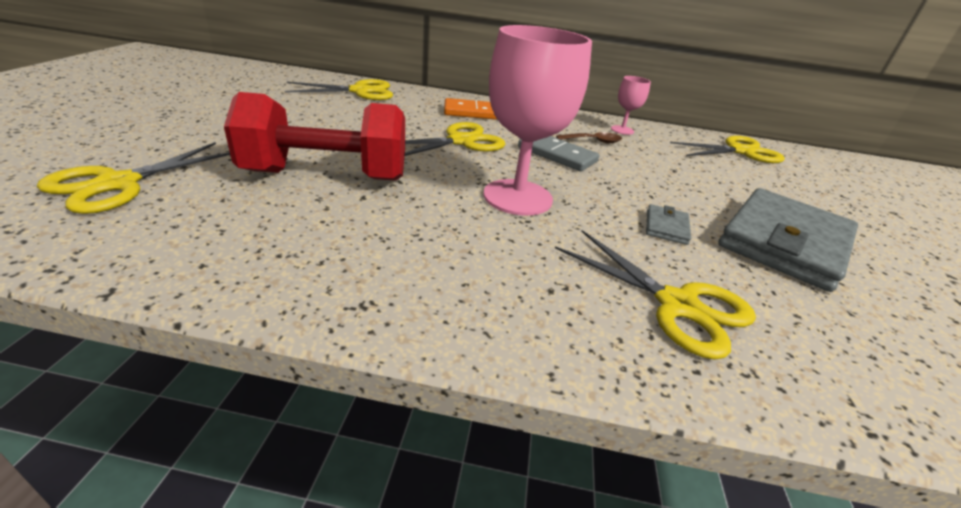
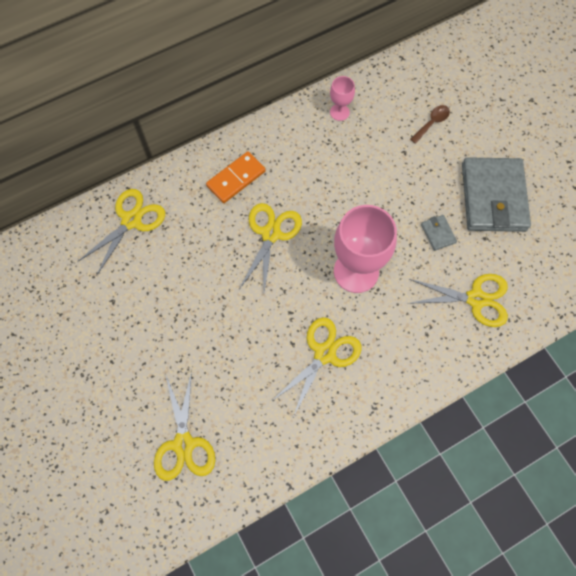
camera: 35 degrees left, 35 degrees up
(326, 176) = (255, 343): red dumbbell -> none
(557, 155) = (334, 197): grey domino -> none
(593, 141) = (337, 152): brown spoon -> brown spoon (432, 123)
(740, 151) = (424, 78): yellow scissors -> yellow scissors (325, 353)

